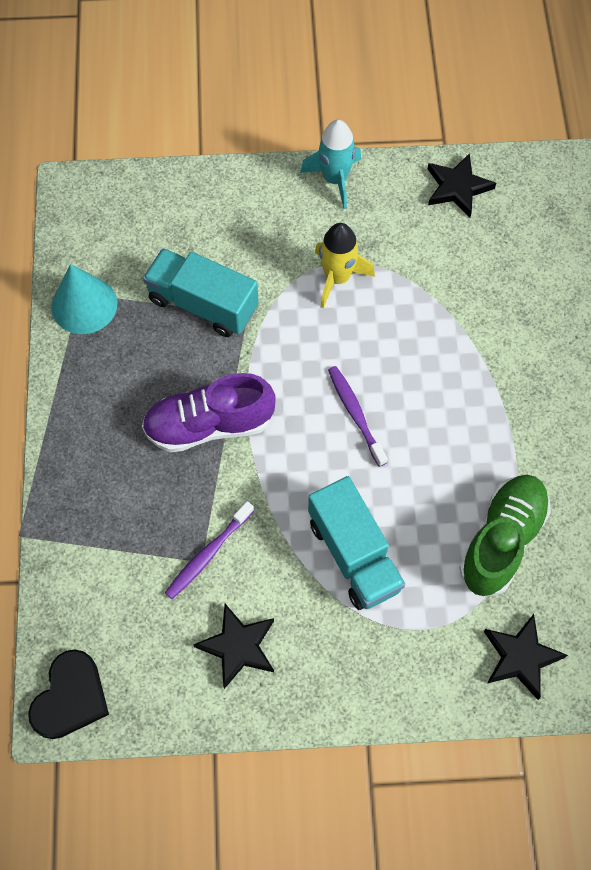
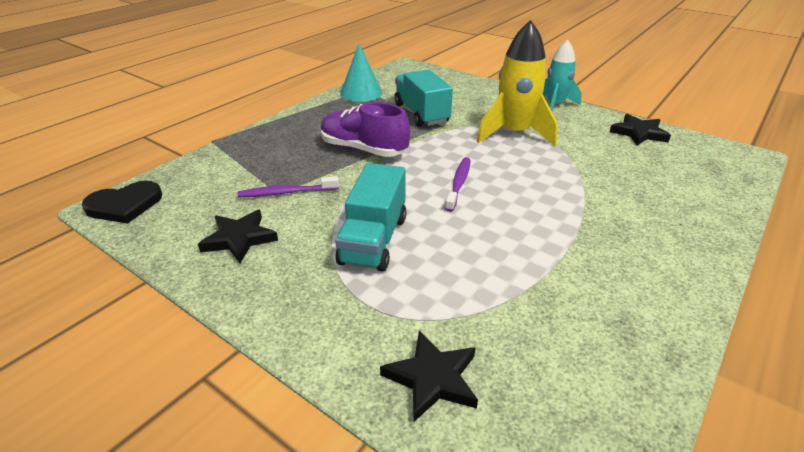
camera: 40 degrees right, 30 degrees down
(337, 278) = (514, 134): yellow rocket -> yellow rocket, size x1.53
(502, 540) = (499, 294): green shoe -> none

